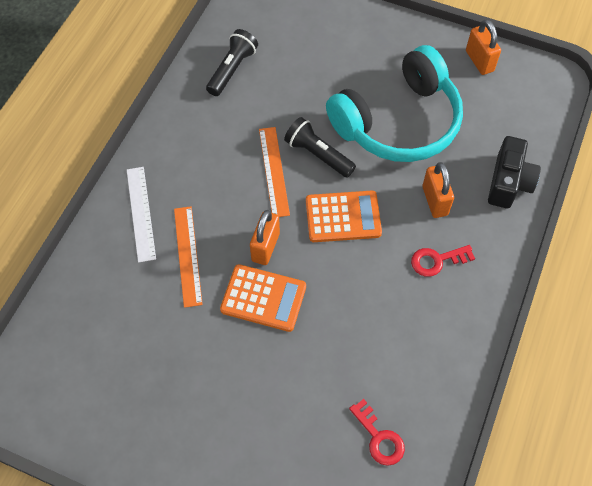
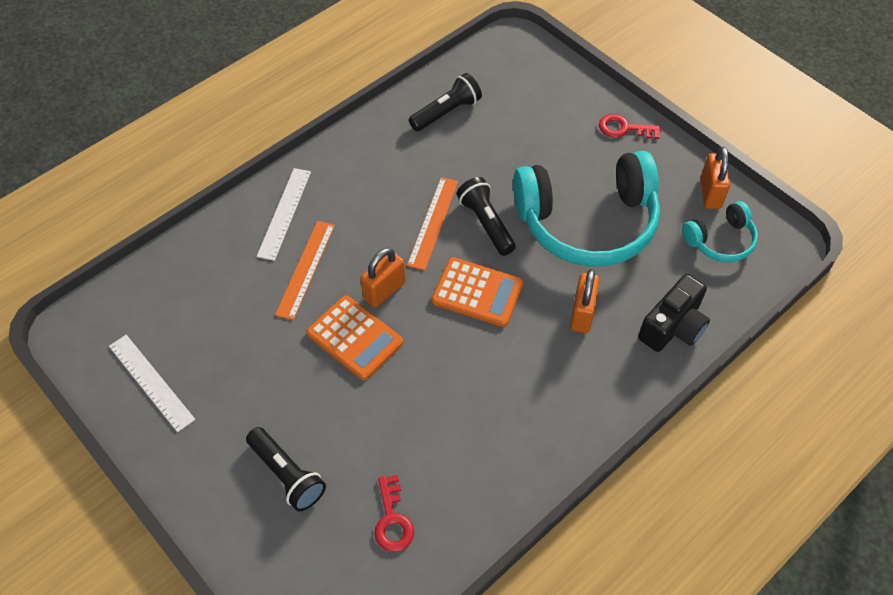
camera: 25 degrees right, 5 degrees down
(107, 414) = (151, 382): none -> white ruler
(272, 440) = (287, 474): none -> black flashlight
(437, 260) = (550, 373): red key -> red key (624, 128)
(507, 97) = (720, 240): none -> turquoise headphones

